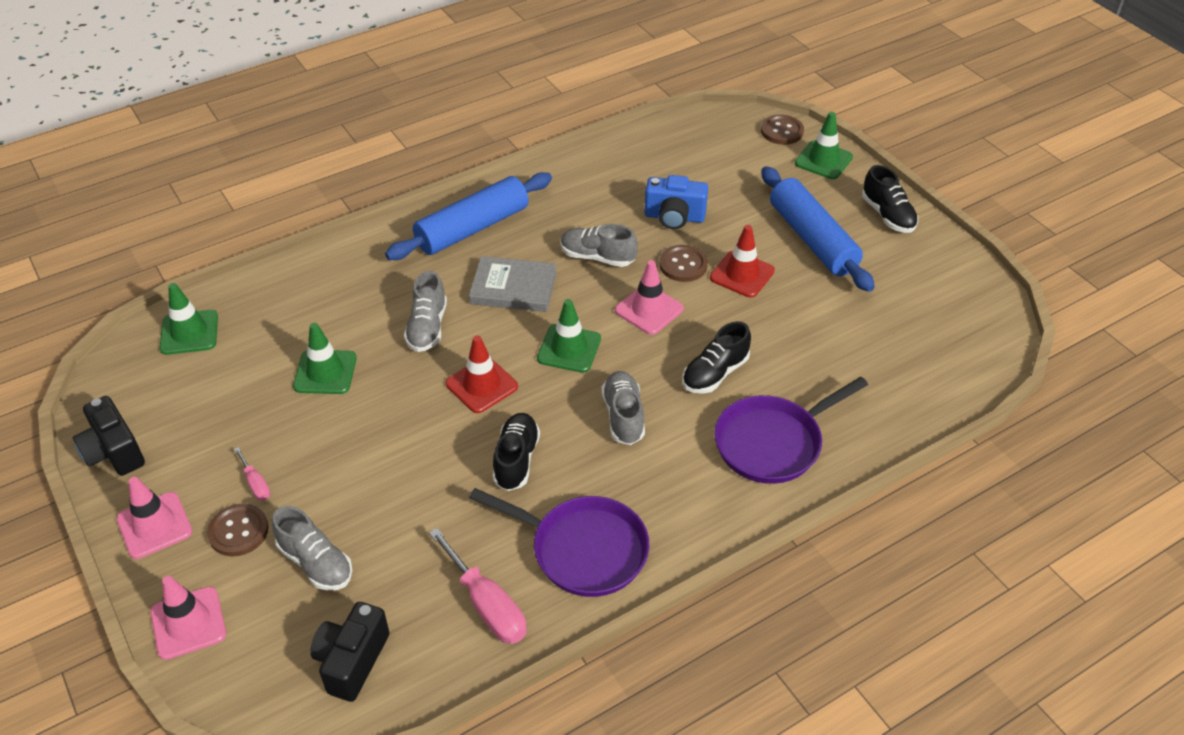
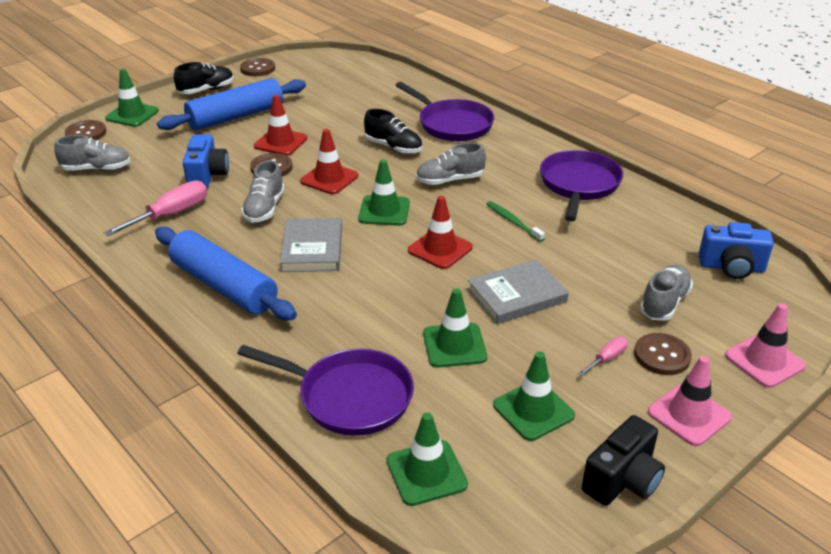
camera: 100 degrees left, 10 degrees down
(218, 411) = (533, 410): none -> green traffic cone
(293, 297) = (349, 397): none -> purple pan
(352, 661) = (731, 267): black camera -> blue camera
(380, 434) = (516, 295): none -> grey book
(427, 327) = (376, 291): grey shoe -> grey shoe (96, 169)
(487, 605) = (647, 217): pink screwdriver -> pink screwdriver (171, 215)
(516, 460) = (513, 221): black shoe -> green toothbrush
(649, 310) = (329, 179): pink traffic cone -> red traffic cone
(955, 261) = (257, 68): none -> brown button

